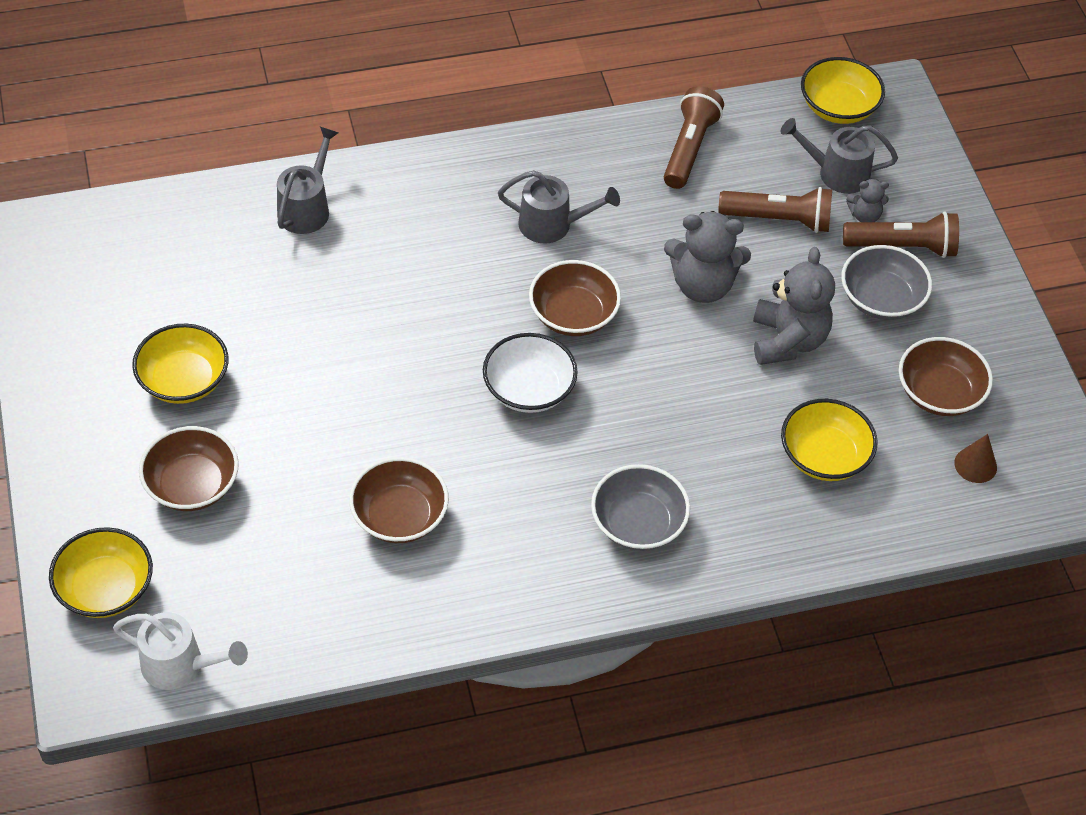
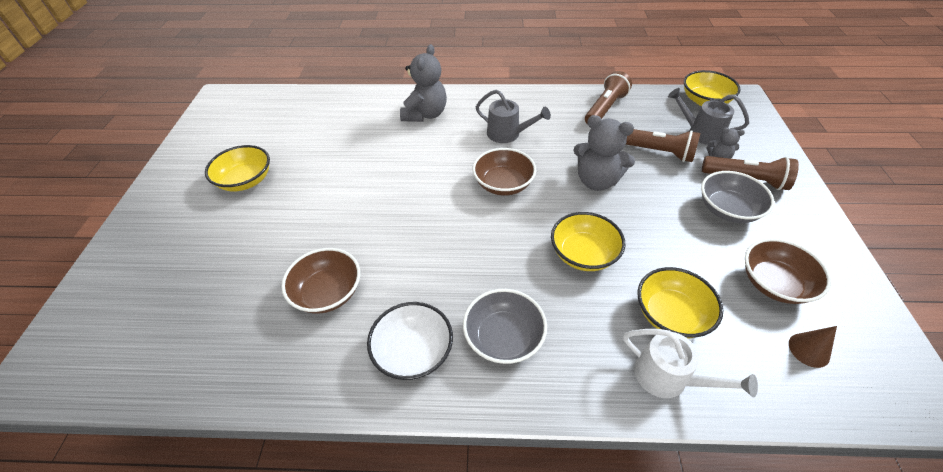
camera: 20 degrees right, 5 degrees down
(105, 589) = (104, 301): yellow bowl -> yellow bowl (583, 254)
(181, 665) = (107, 373): white watering can -> white watering can (668, 378)
(192, 485) = (207, 243): brown bowl -> none
(307, 207) = (369, 106): grey watering can -> none
(529, 389) = (456, 224): white bowl -> white bowl (413, 352)
(787, 340) = (652, 225): grey teddy bear -> grey teddy bear (425, 114)

